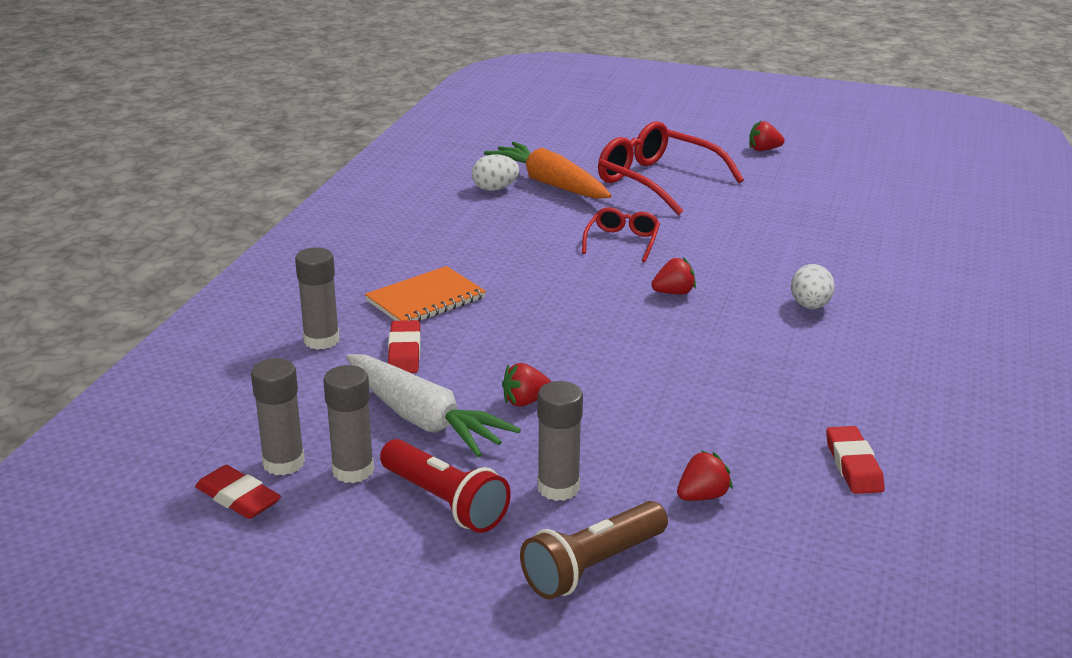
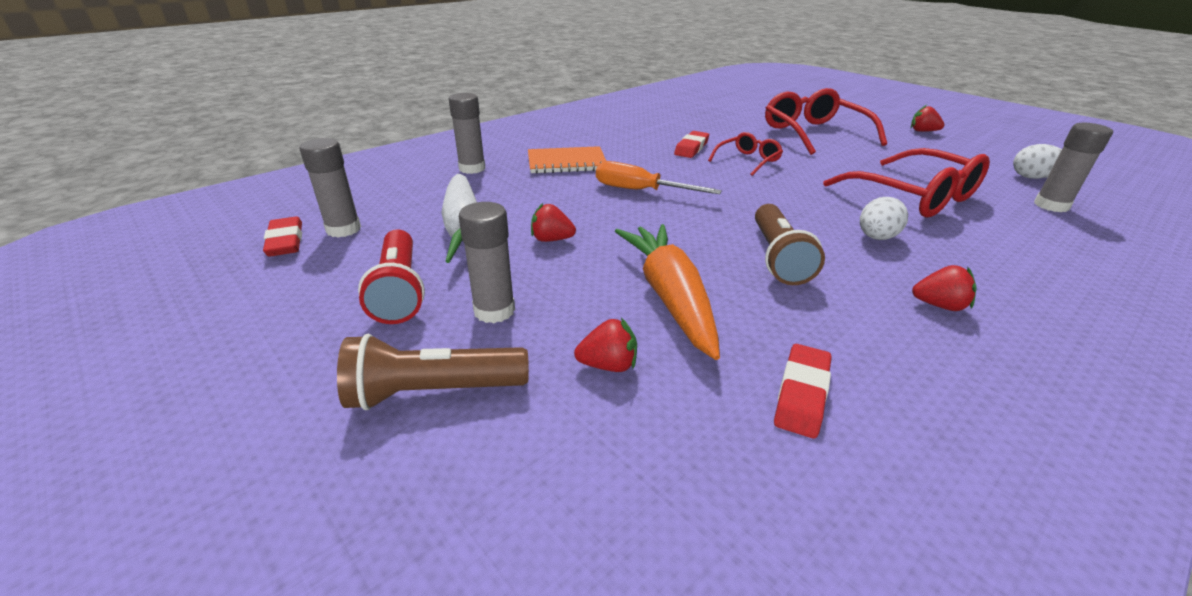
camera: 30 degrees right, 5 degrees up
(353, 470) = (375, 248): grey glue stick -> grey glue stick (1051, 205)
(404, 352) = (512, 187): red eraser -> red eraser (691, 148)
(495, 189) = (688, 117): white egg -> white egg (1032, 177)
(550, 184) = (730, 121): orange carrot -> orange carrot (669, 296)
(550, 315) = (640, 191): none -> orange screwdriver
(673, 293) = (755, 199): red strawberry -> red strawberry (939, 305)
(746, 354) = (777, 257): none -> brown flashlight
(811, 247) = (914, 197): none -> red glasses

